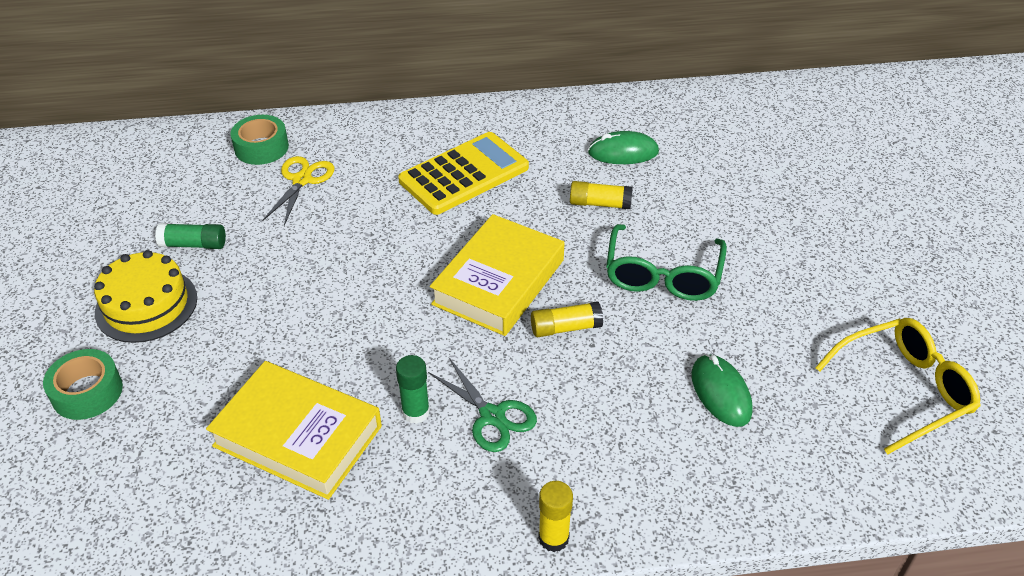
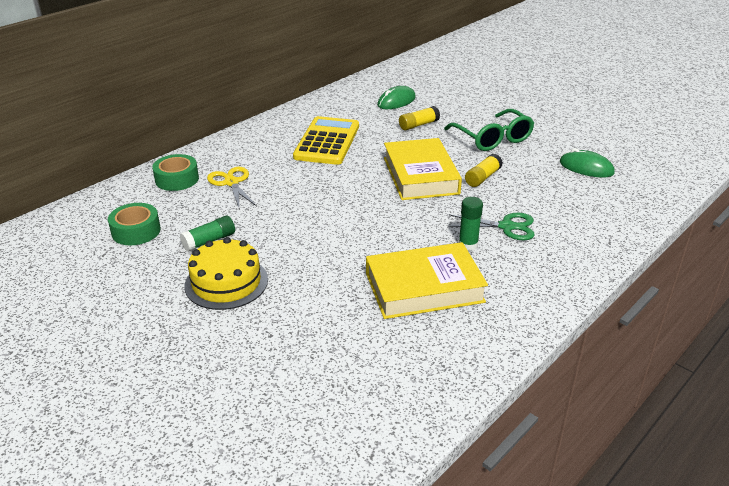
camera: 40 degrees left, 10 degrees down
(87, 392) = (258, 341): green tape -> green tape (136, 231)
(553, 538) = (608, 254): yellow glue stick -> none
(904, 389) = (648, 133): yellow glasses -> none

